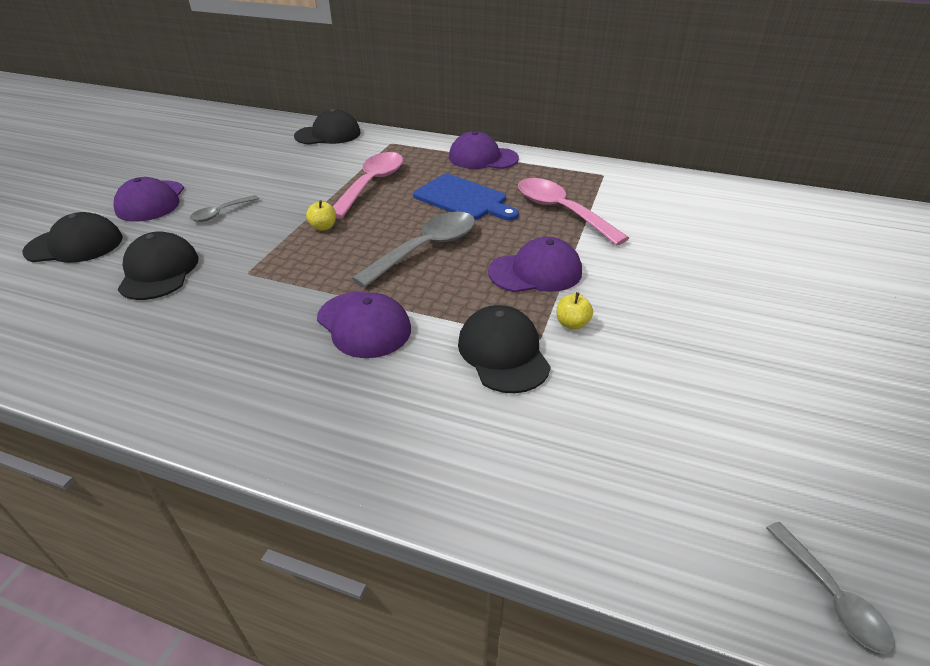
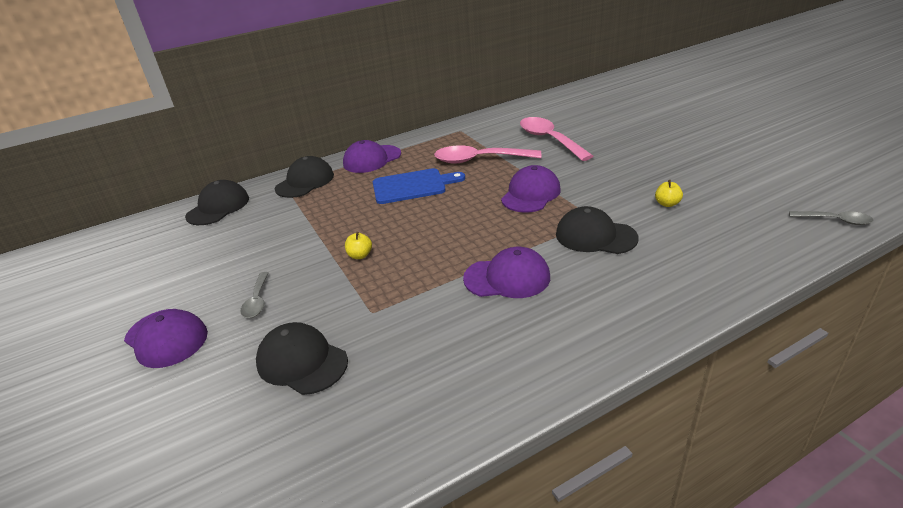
camera: 45 degrees left, 5 degrees down
(75, 245) = (171, 410): black cap -> black cap (305, 182)
(371, 184) = (333, 214): pink spoon -> pink spoon (549, 139)
(426, 249) = (452, 222): grey spoon -> none
(572, 324) = (594, 203): yellow apple -> yellow apple (667, 204)

